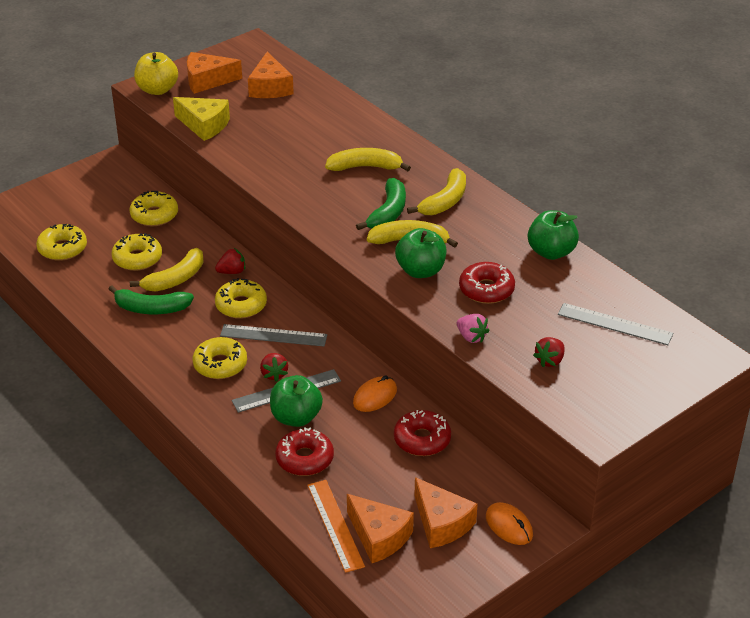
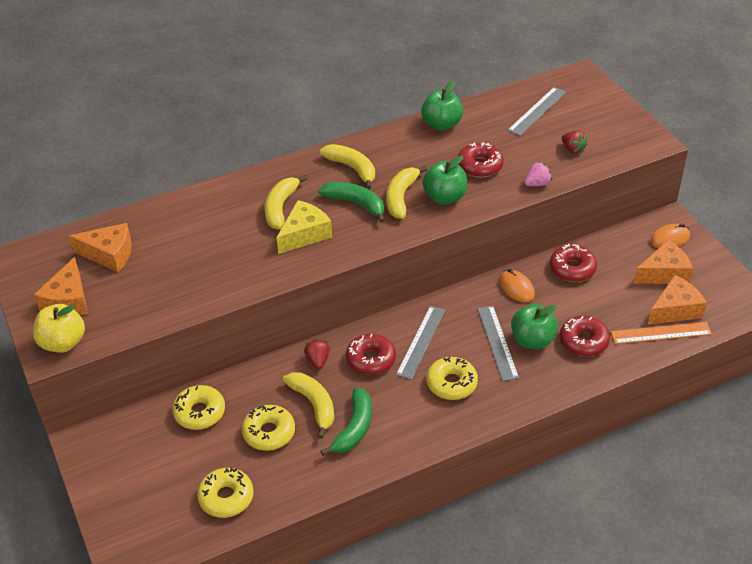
camera: 75 degrees left, 5 degrees up
(204, 125) = (154, 311): yellow cheese -> yellow cheese (304, 234)
(241, 305) = (371, 359): yellow donut -> red donut
(274, 374) = (473, 348): red strawberry -> none

